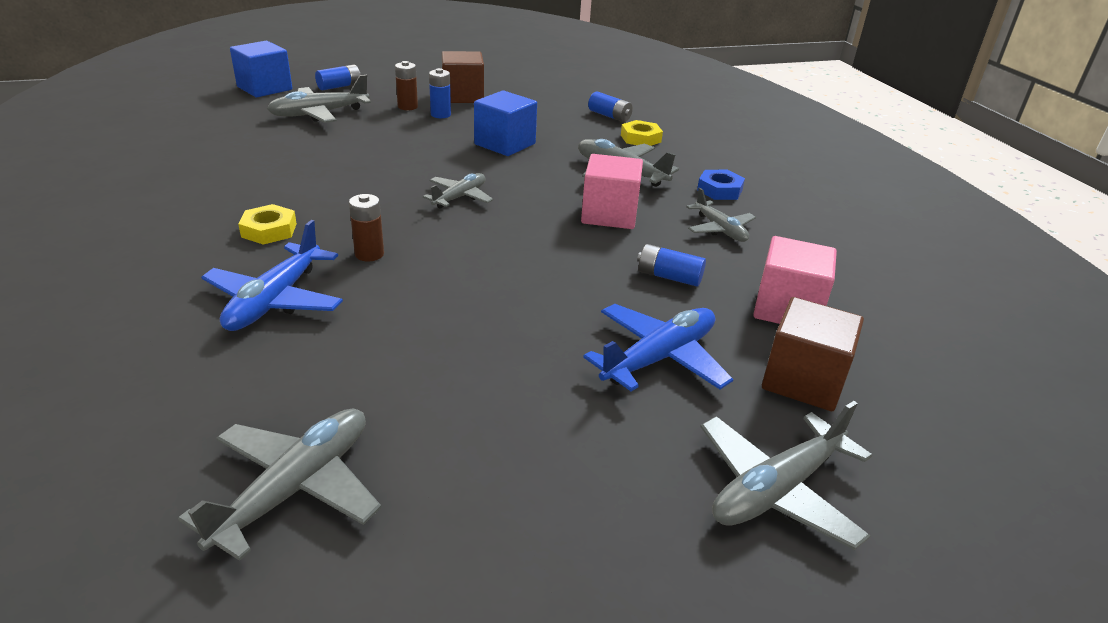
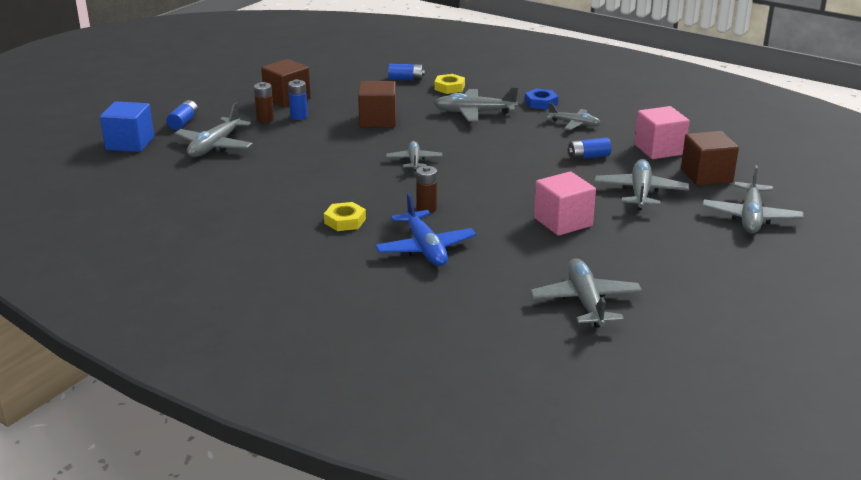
camera: 35 degrees left, 5 degrees down
(505, 144) = (378, 120): blue cube -> brown cube
(609, 214) = (509, 138): pink cube -> pink cube (563, 222)
(659, 358) = (640, 192): blue plane -> grey plane

